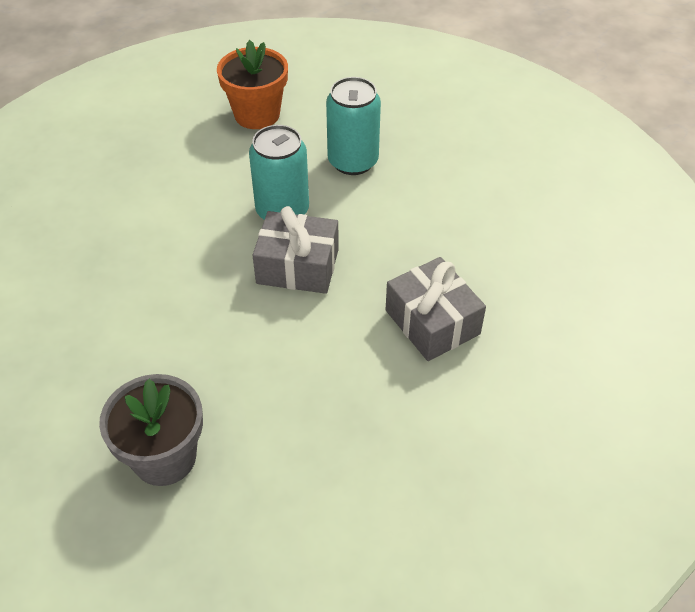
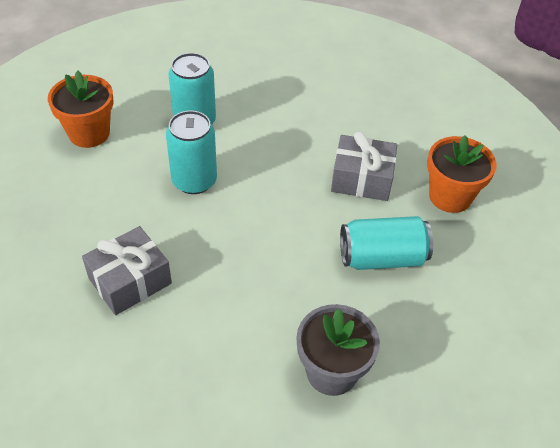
camera: 50 degrees left, 0 degrees up
(297, 266) = (250, 205): grey gift -> grey gift (130, 281)
(346, 406) = (382, 257): none -> turquoise can
(500, 410) = (450, 196): none -> orange flower pot

